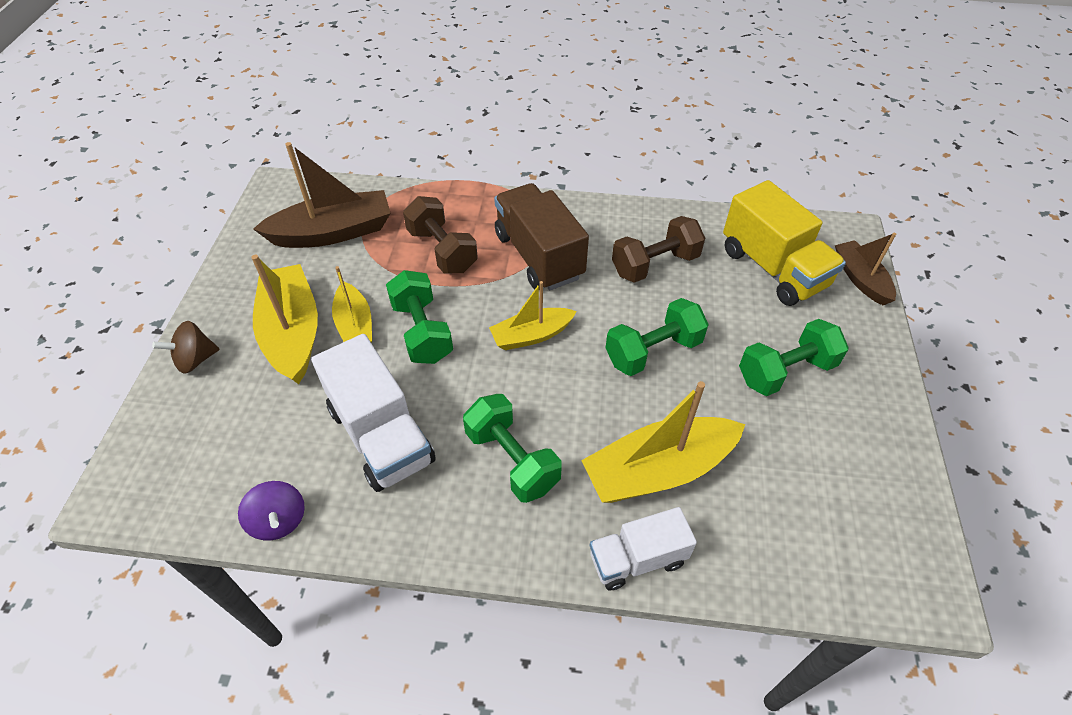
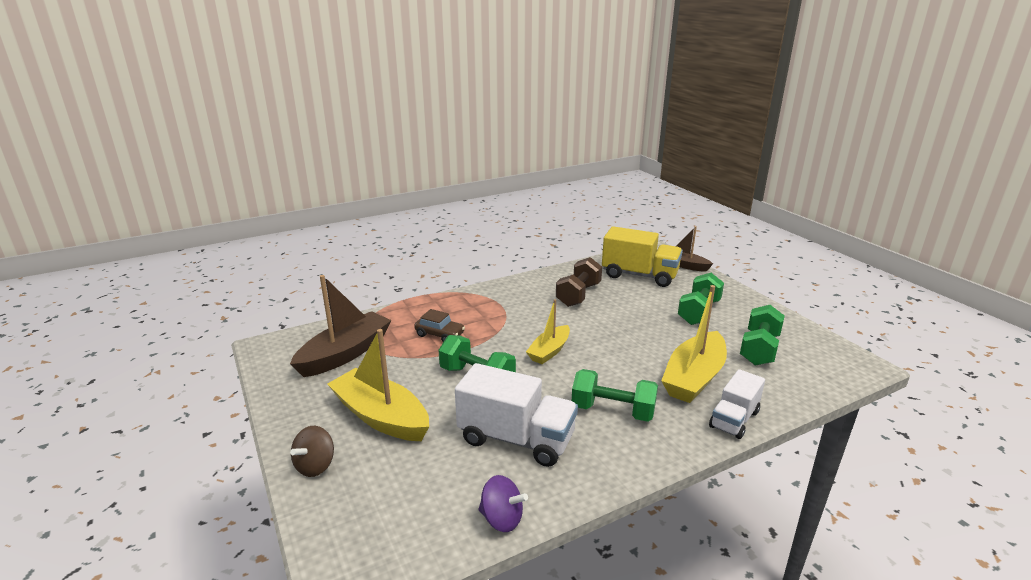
camera: 35 degrees left, 25 degrees down
(355, 325) = (424, 393): yellow boat -> none
(442, 250) = (440, 334): brown dumbbell -> brown car
(538, 256) = (506, 315): brown truck -> none
(653, 351) = (625, 330): green dumbbell -> green dumbbell (759, 349)

